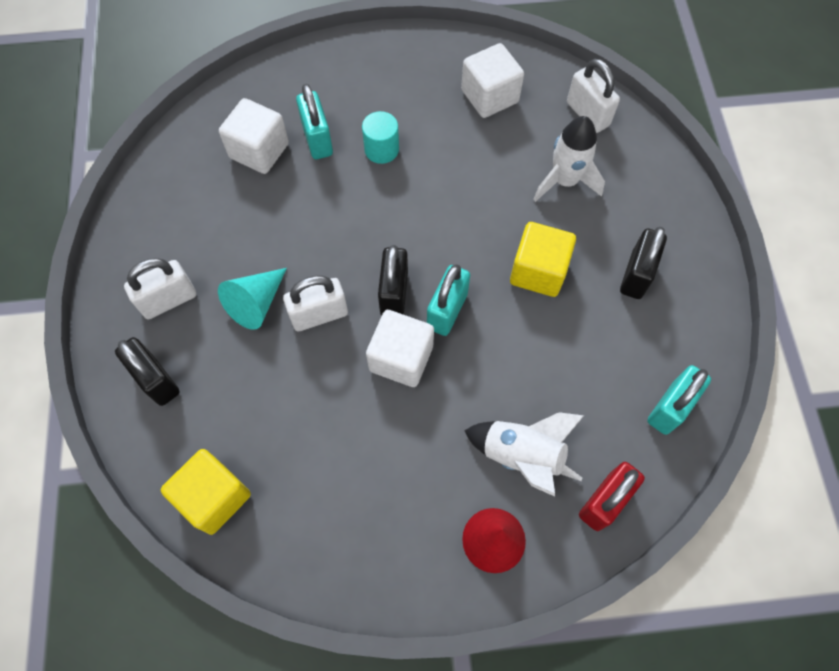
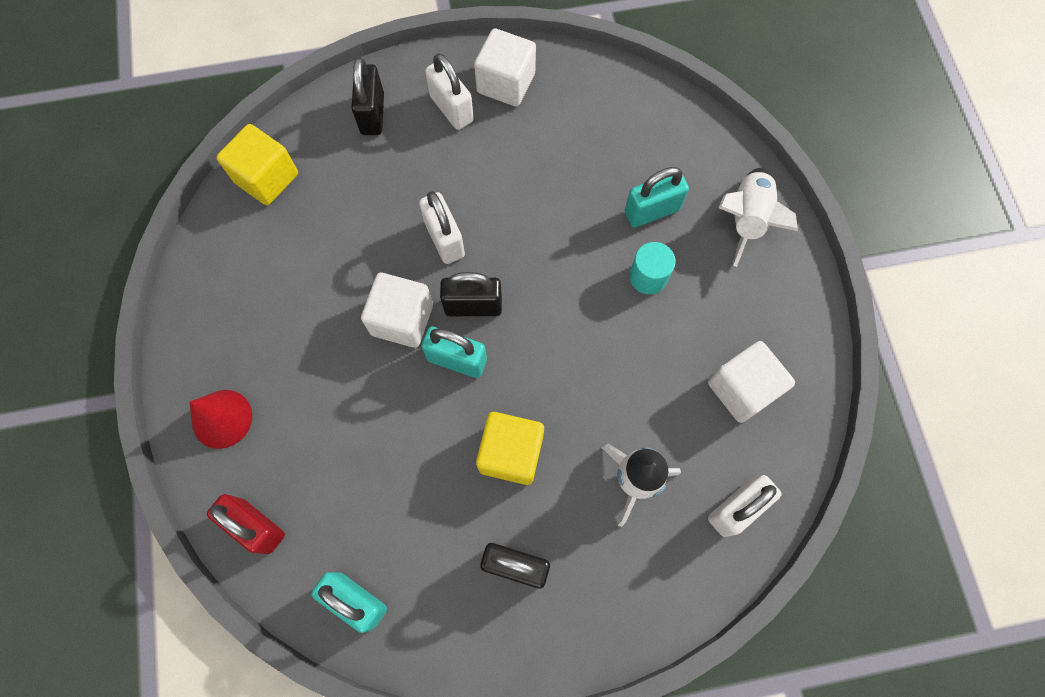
camera: 85 degrees right, 5 degrees up
(156, 380) = (372, 114): black padlock -> black padlock turned 45 degrees counterclockwise
(256, 303) = (453, 182): turquoise cone -> none
(259, 151) = (628, 158): white cube -> white cube (506, 83)
(522, 456) = (302, 442): white rocket -> white rocket (746, 219)

